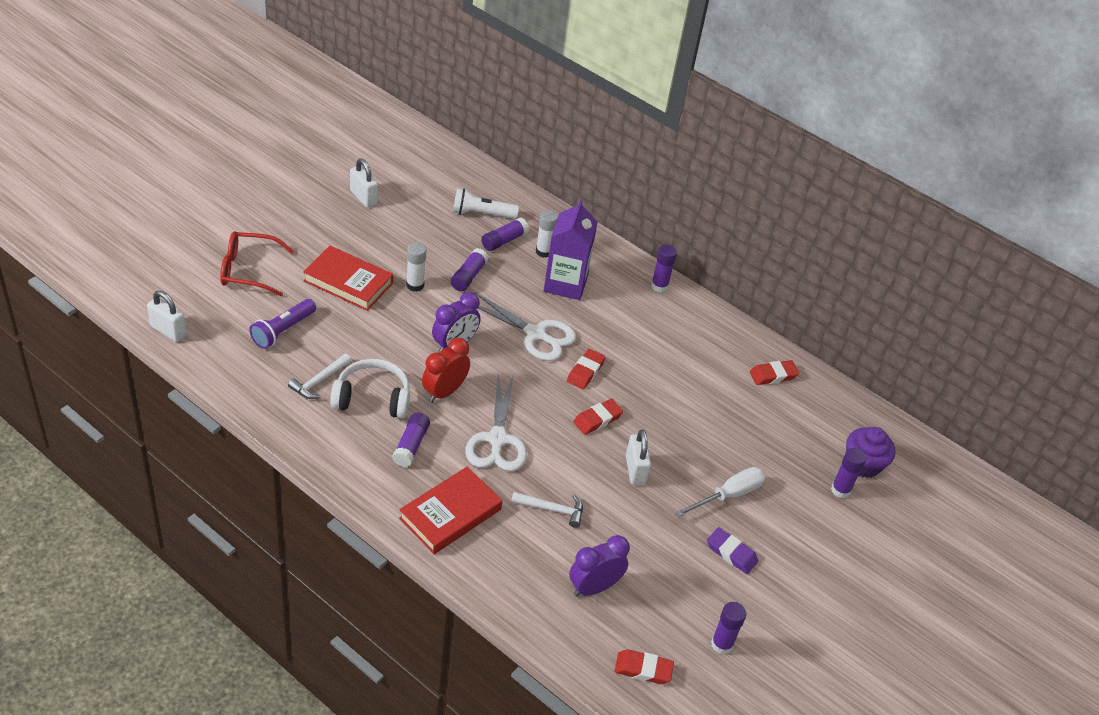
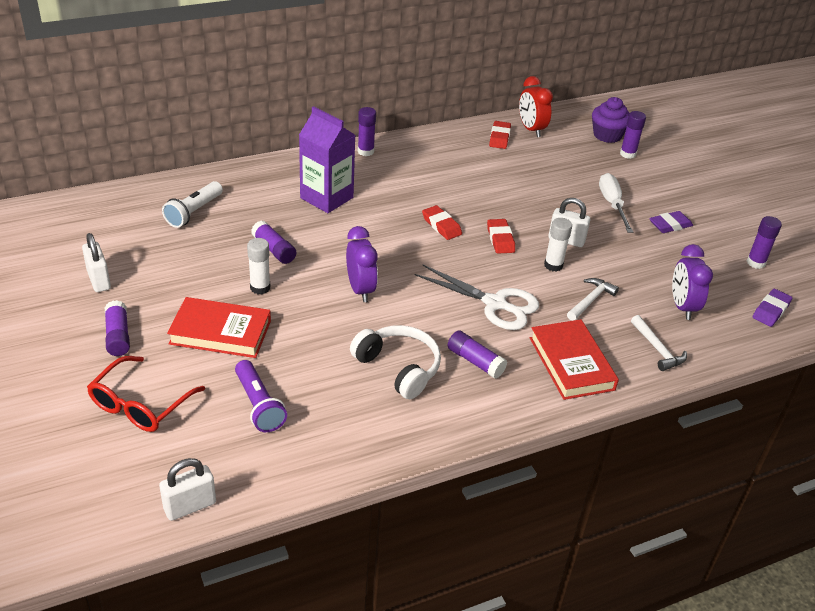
camera: 60 degrees left, 5 degrees down
(319, 381) = (352, 400): white hammer -> white hammer (657, 349)
(348, 282) = (220, 332): red book -> red book turned 45 degrees clockwise
(363, 197) = (99, 280): white padlock -> white padlock turned 75 degrees clockwise
(372, 398) = (398, 368): white headphones -> white headphones turned 105 degrees clockwise
(444, 392) = (418, 316): red clock -> red clock (531, 129)
(504, 241) = (242, 212): purple glue stick -> purple glue stick (118, 336)
(535, 334) = (378, 237): white scissors -> none
(544, 251) = (276, 195): white glue stick -> white glue stick (553, 265)
(643, 669) = (771, 310): red eraser -> purple eraser

